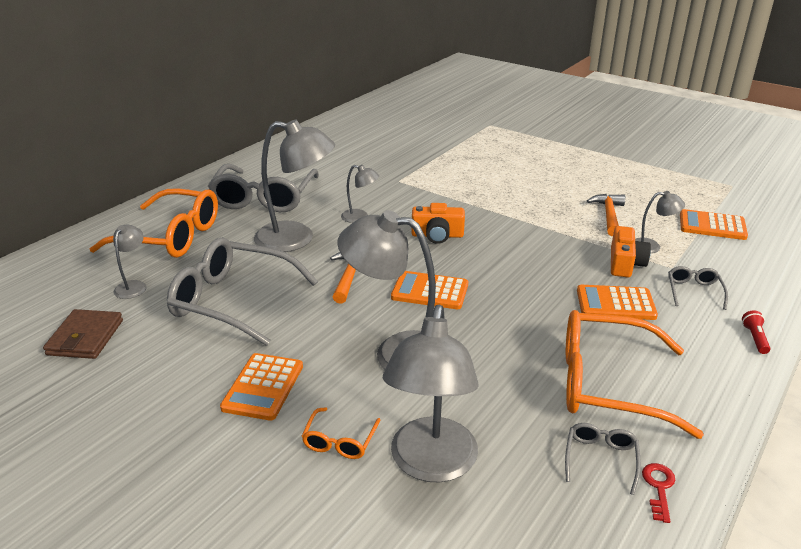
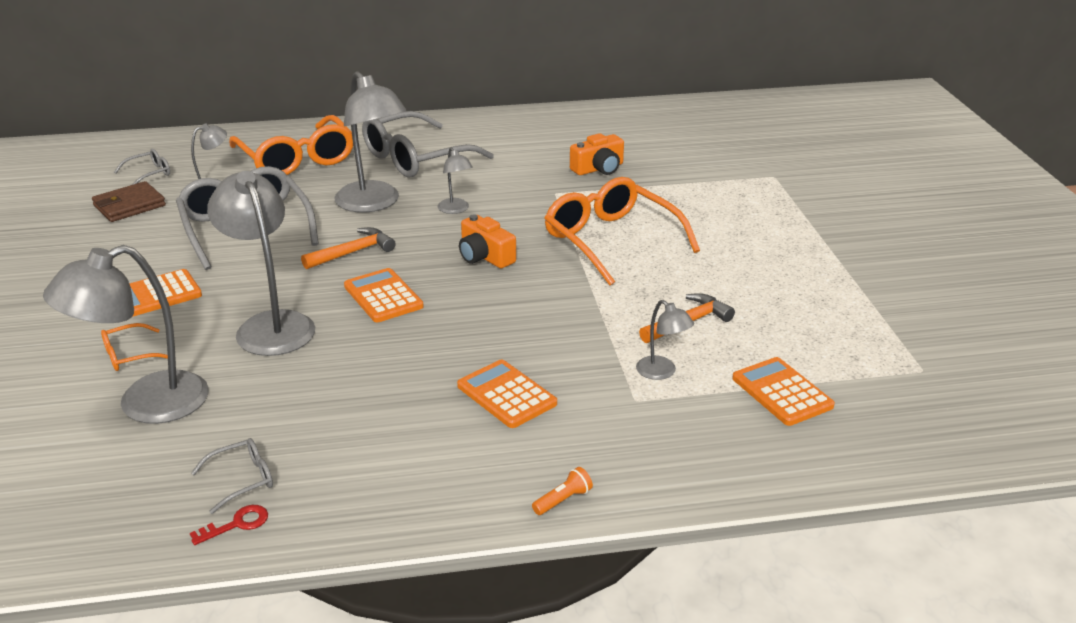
camera: 45 degrees right, 0 degrees up
(607, 384) = (358, 442): orange glasses -> orange glasses (611, 241)
(625, 263) = (596, 370): orange camera -> orange camera (598, 168)
(694, 291) = (604, 431): grey glasses -> grey glasses (149, 174)
(754, 338) = (563, 500): red flashlight -> orange flashlight

